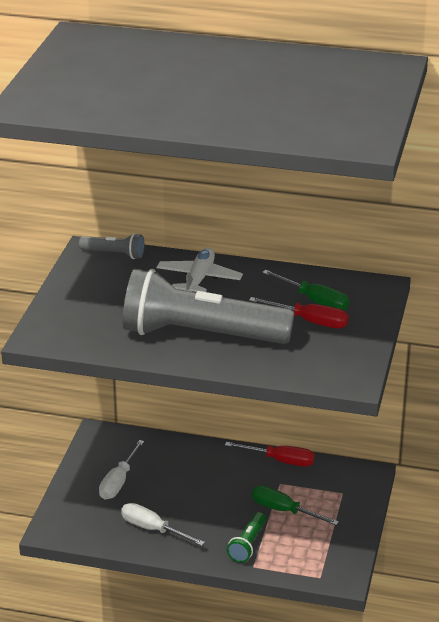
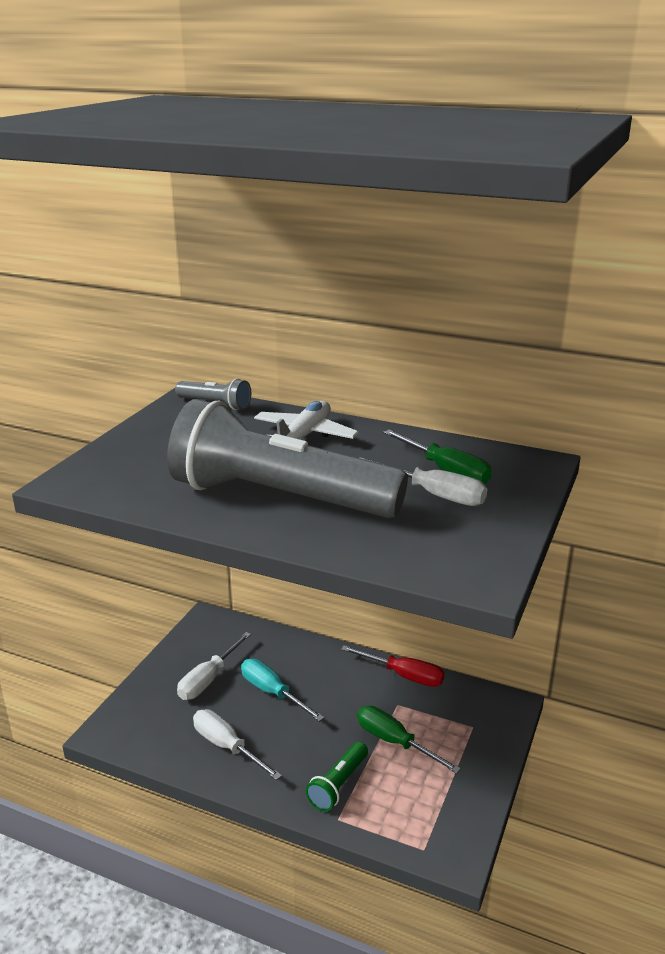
camera: 10 degrees right, 5 degrees down
(176, 486) = (272, 693): none -> turquoise screwdriver
(310, 321) = (434, 494): red screwdriver -> white screwdriver

